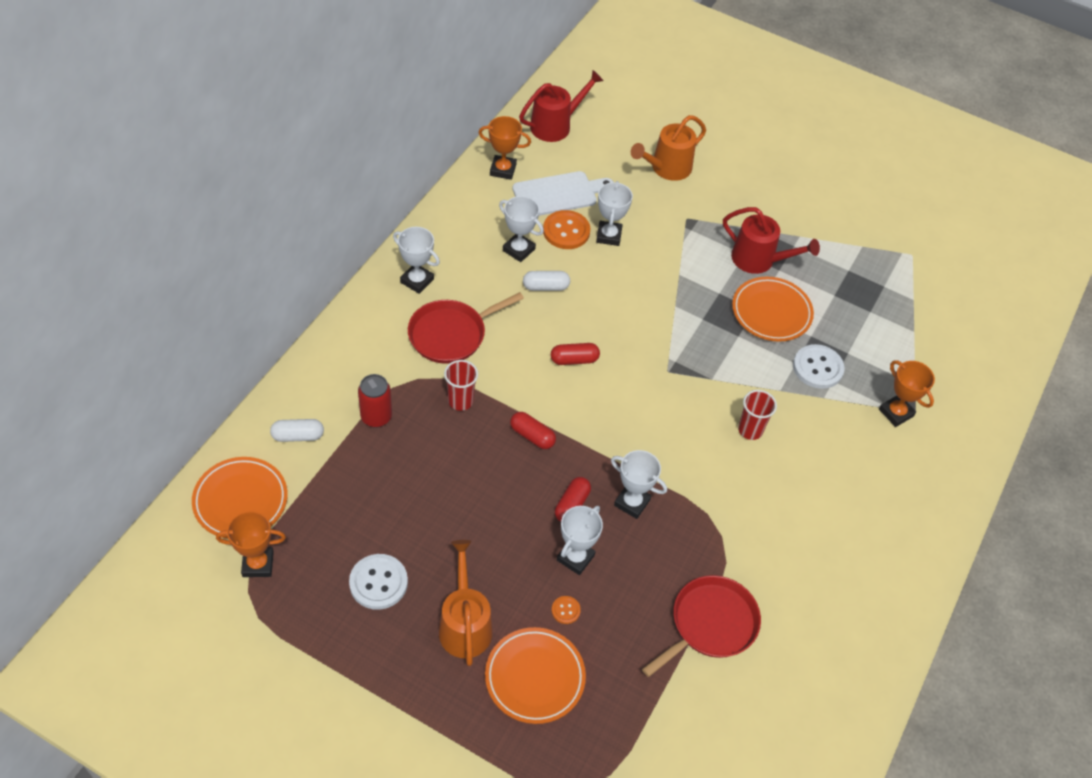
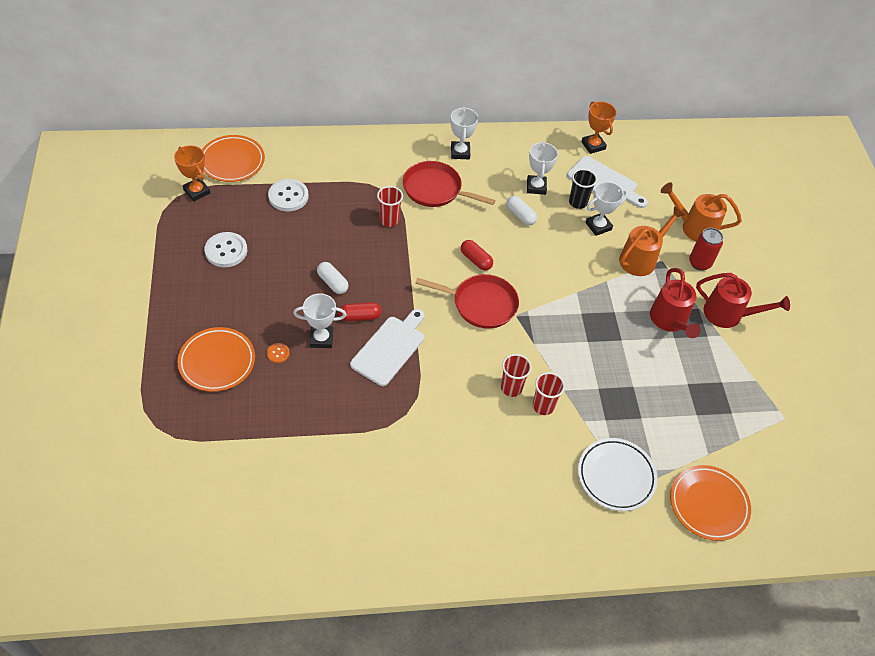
camera: 55 degrees right, 0 degrees up
(298, 436) = (296, 161): white capsule -> white capsule (332, 283)
(376, 417) = (341, 188): red can -> red can (699, 263)
(464, 624) = (228, 307): orange watering can -> orange watering can (641, 258)
(532, 436) = (395, 269): red capsule -> none
(555, 125) = (662, 151): red watering can -> red watering can (728, 314)
(566, 231) = (577, 202): orange button -> black cup
(632, 502) = (390, 348): white trophy -> white cutting board
(710, 624) = (329, 441): red pan -> red pan (481, 304)
(771, 312) = (629, 351): orange plate -> orange plate (708, 504)
(787, 418) = (543, 406): none -> red cup
(817, 368) = (608, 404): white button -> white button (288, 196)
(896, 413) = (616, 476): orange trophy -> white plate

